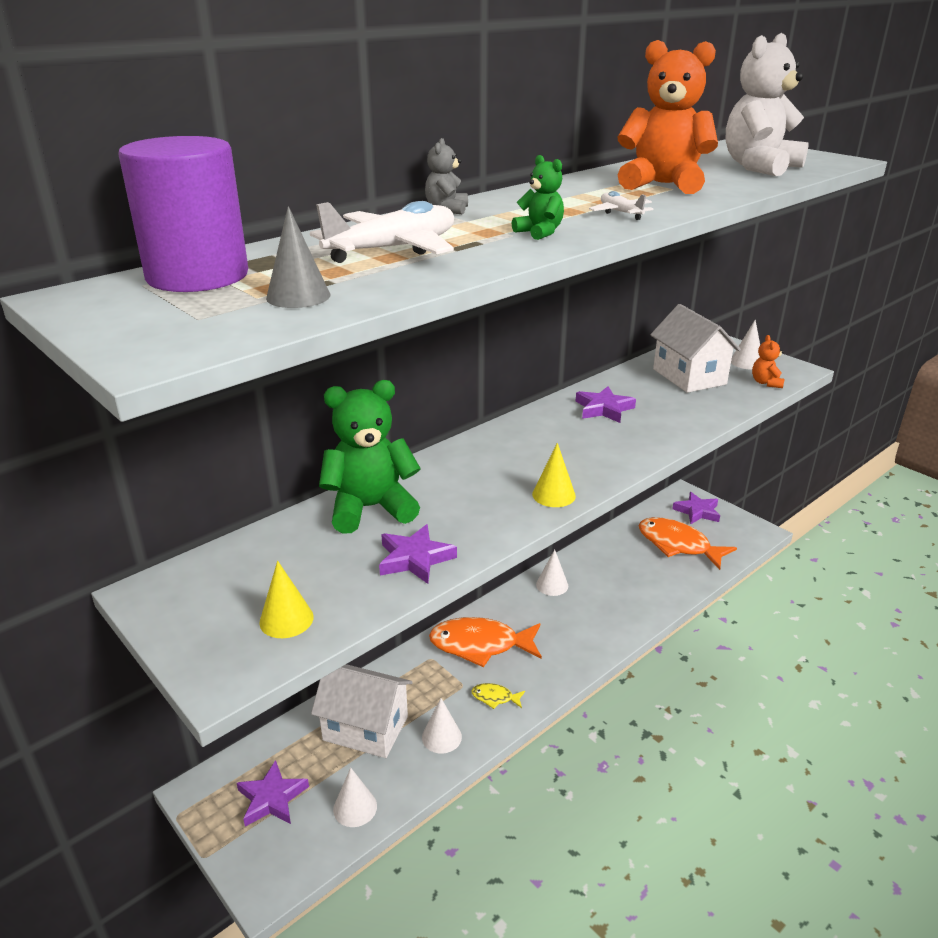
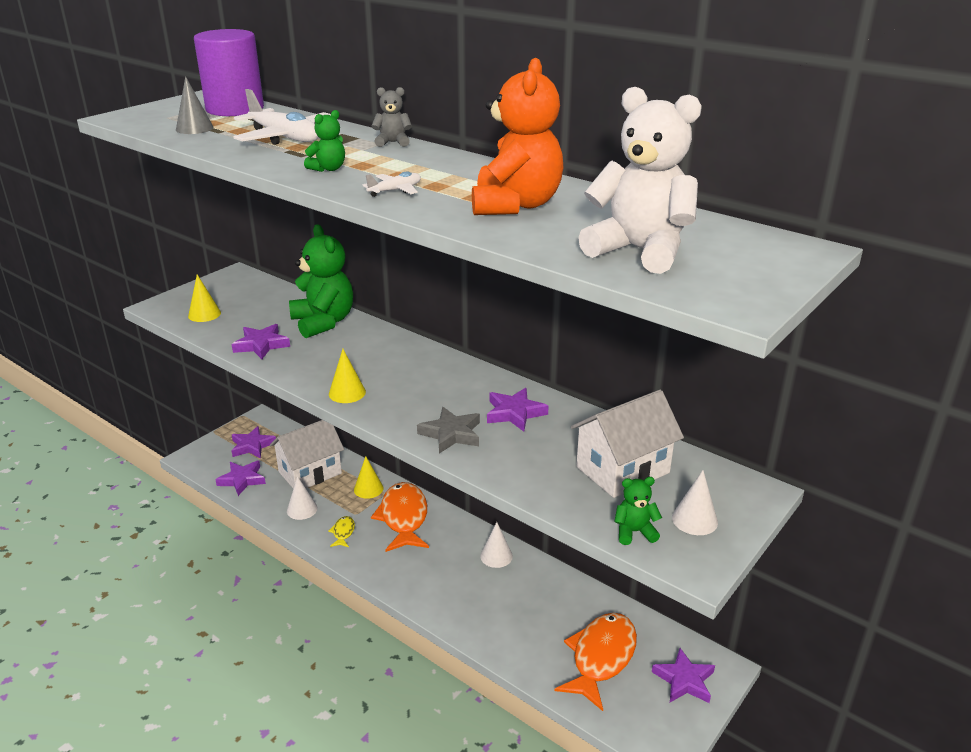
camera: 80 degrees right, 0 degrees up
(355, 807) = (242, 480): white cone -> purple star
(365, 728) = (310, 472): white house -> white house turned 45 degrees clockwise
(418, 672) = (368, 489): none -> yellow cone
(638, 441) = (451, 434): none -> grey star
(766, 383) = (634, 532): orange teddy bear -> green teddy bear

